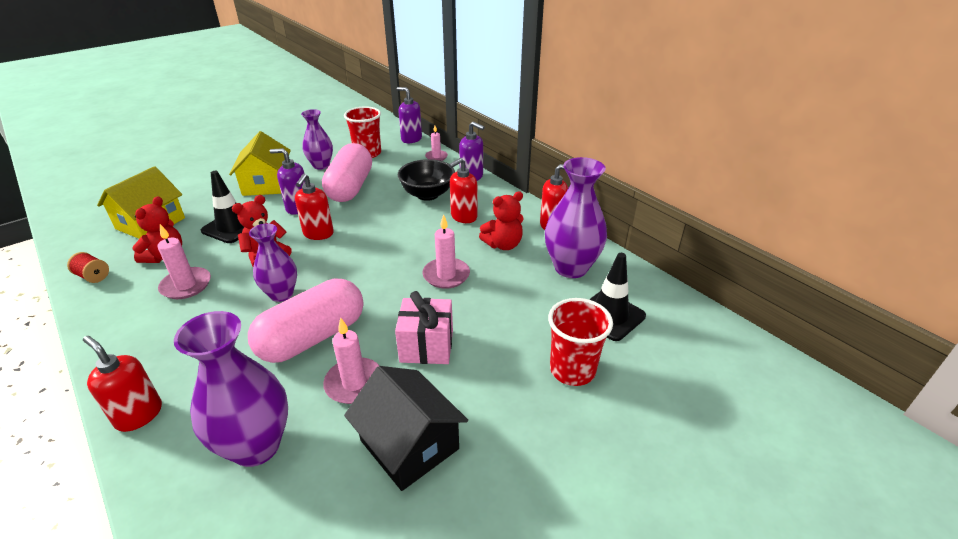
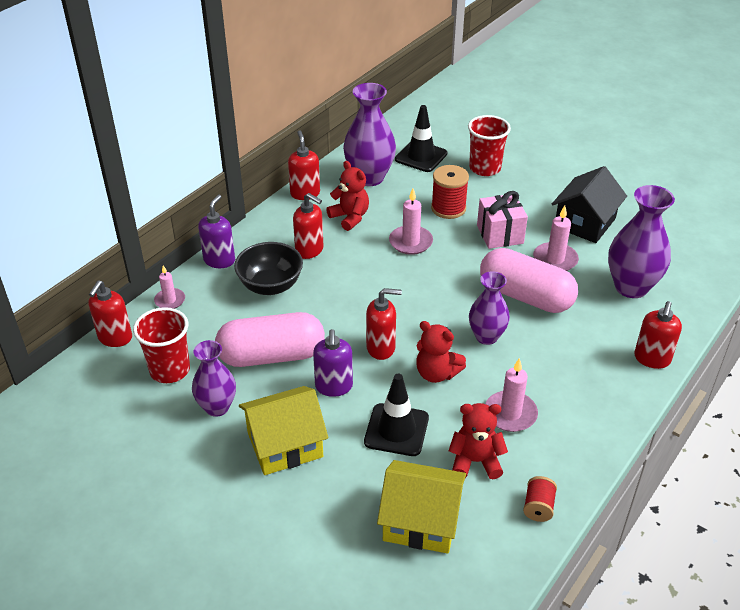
camera: 105 degrees left, 5 degrees up
(411, 139) = (115, 338): purple soap dispenser -> red soap dispenser
(494, 315) = (448, 208): none -> red spool

